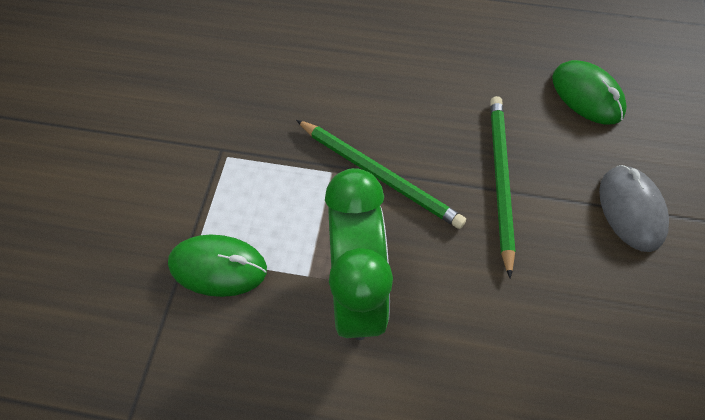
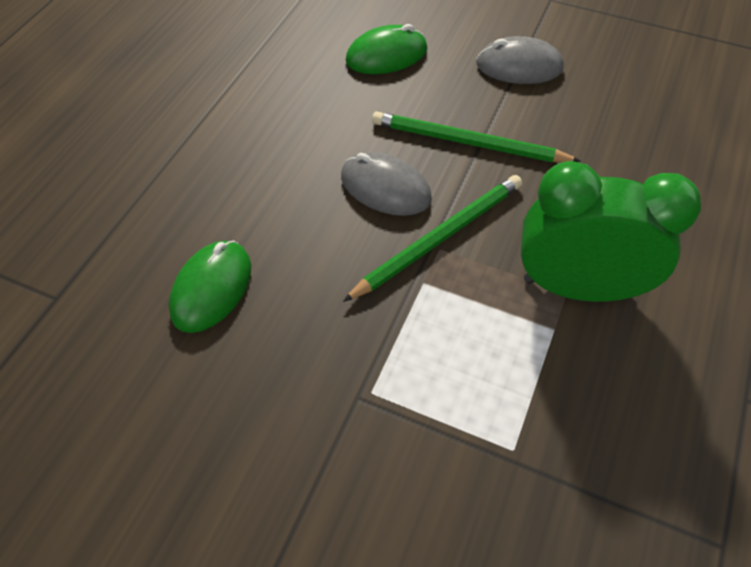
camera: 75 degrees left, 5 degrees down
(218, 267) = (532, 422): green mouse -> green mouse (212, 288)
(421, 127) = (385, 188): none -> grey mouse

